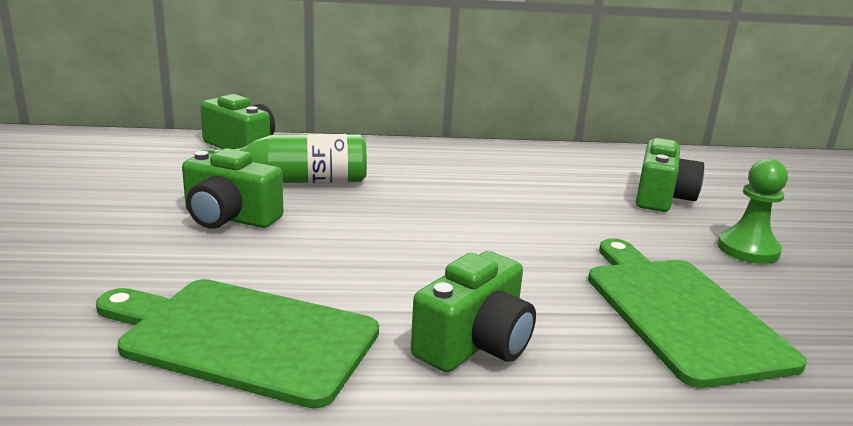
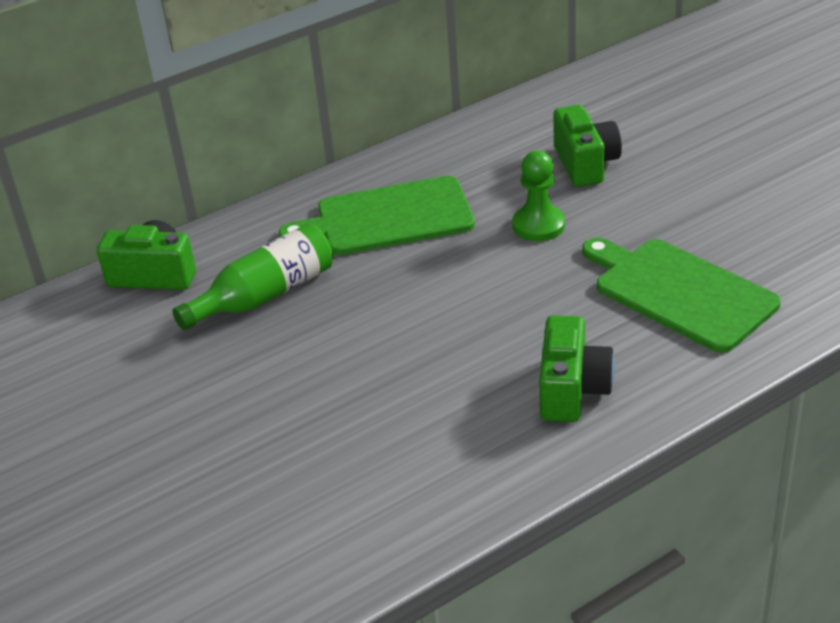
camera: 25 degrees left, 15 degrees up
(229, 218) = (264, 368): green camera -> none
(242, 337) = (418, 466): green cutting board -> green cutting board (388, 218)
(748, 249) = (686, 199): green pawn -> green pawn (538, 225)

